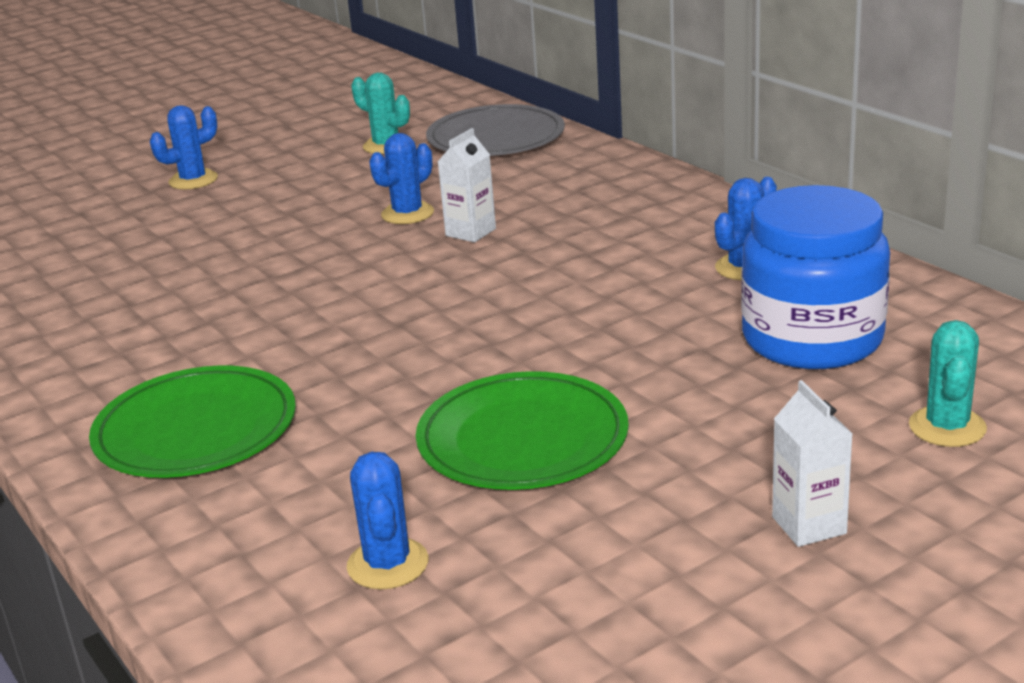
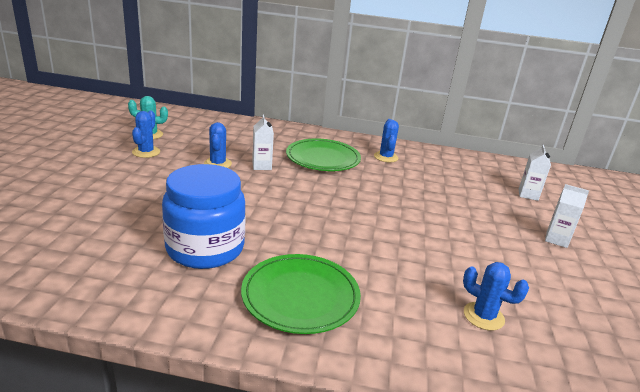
camera: 50 degrees left, 0 degrees up
(193, 180) = (61, 170): blue cactus -> blue cactus (146, 152)
(496, 138) = (200, 123): grey plate -> none
(522, 439) = (433, 244): green plate -> green plate (323, 158)
(812, 339) = (448, 177): blue jar -> blue jar (205, 248)
(947, 427) = (528, 195): turquoise cactus -> white carton

